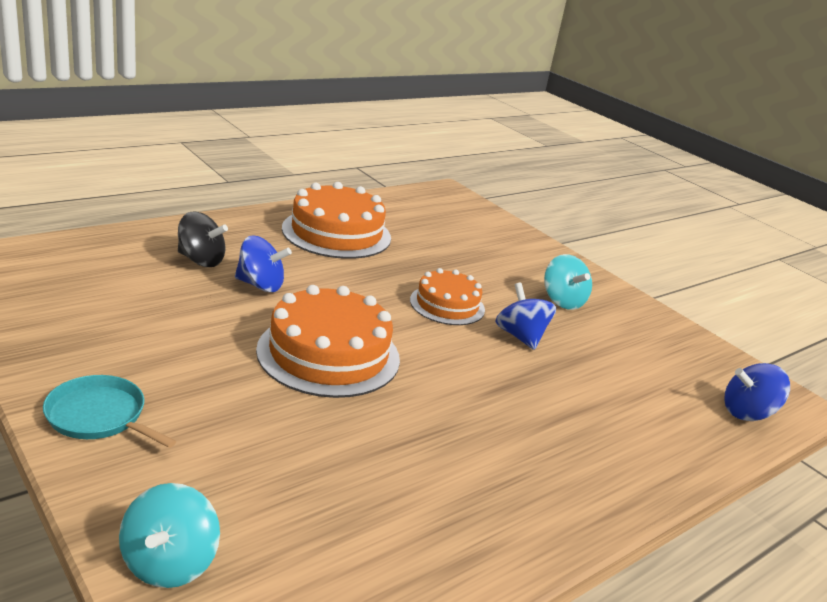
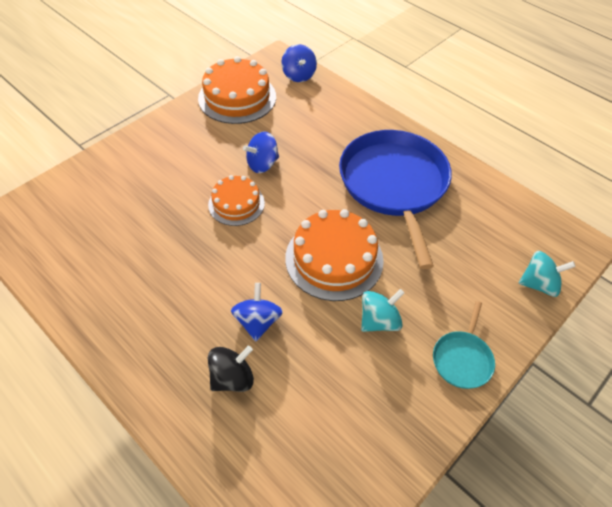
camera: 95 degrees left, 25 degrees up
(201, 260) = (232, 378): black spinning top -> black spinning top turned 45 degrees clockwise
(336, 233) = (134, 291): orange cake -> orange cake (237, 97)
(464, 450) = (394, 185): none -> blue pan
(562, 301) = (202, 143): turquoise spinning top -> turquoise spinning top (379, 321)

